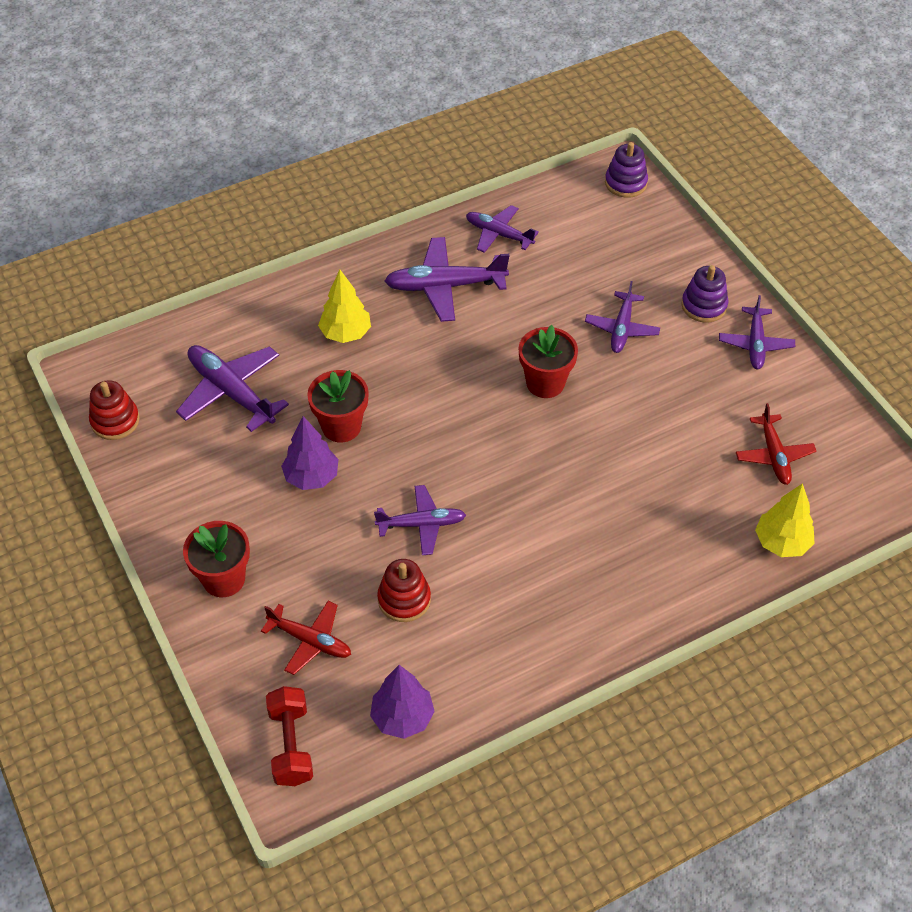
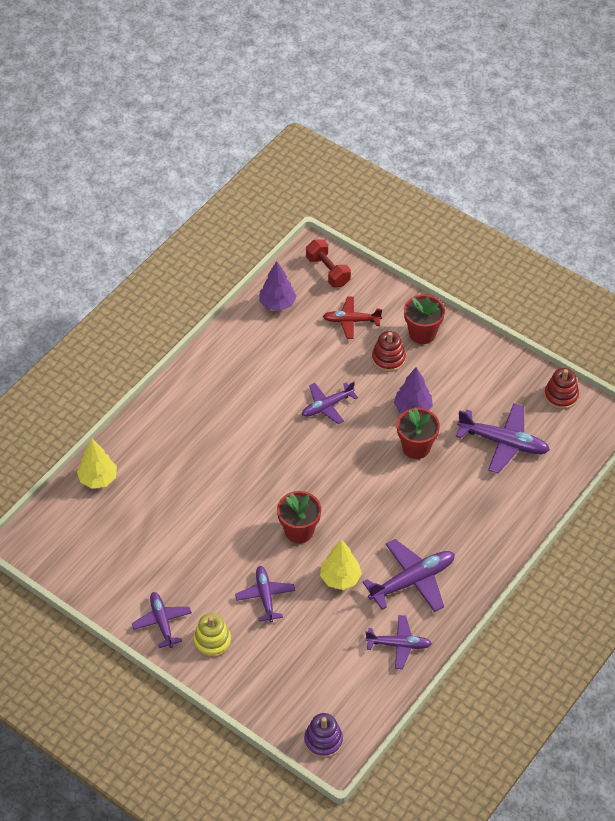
camera: 155 degrees right, 0 degrees up
(346, 333) = (458, 514): yellow tree -> yellow tree (340, 578)
(404, 599) = (312, 361): red stacking toy -> red stacking toy (388, 359)
(704, 306) = (212, 641): purple stacking toy -> yellow stacking toy
(773, 455) = (121, 537): red plane -> none

